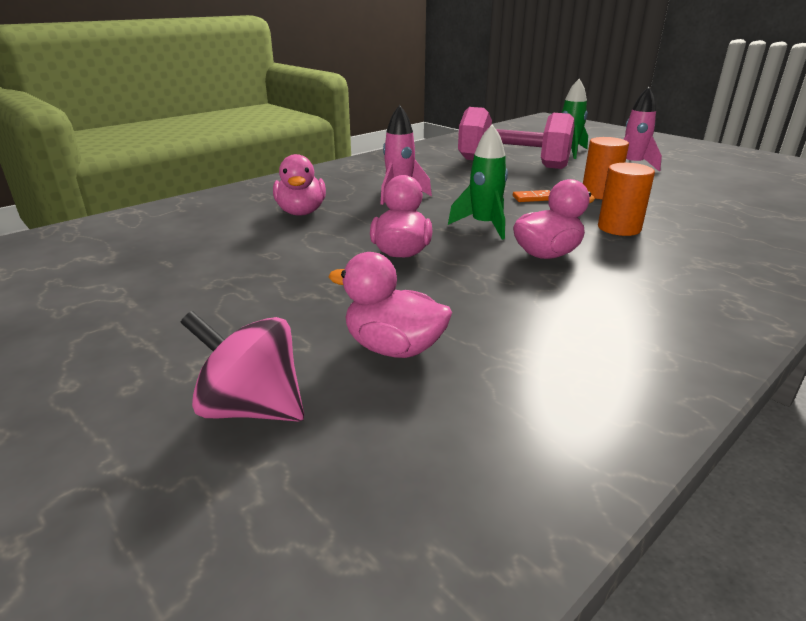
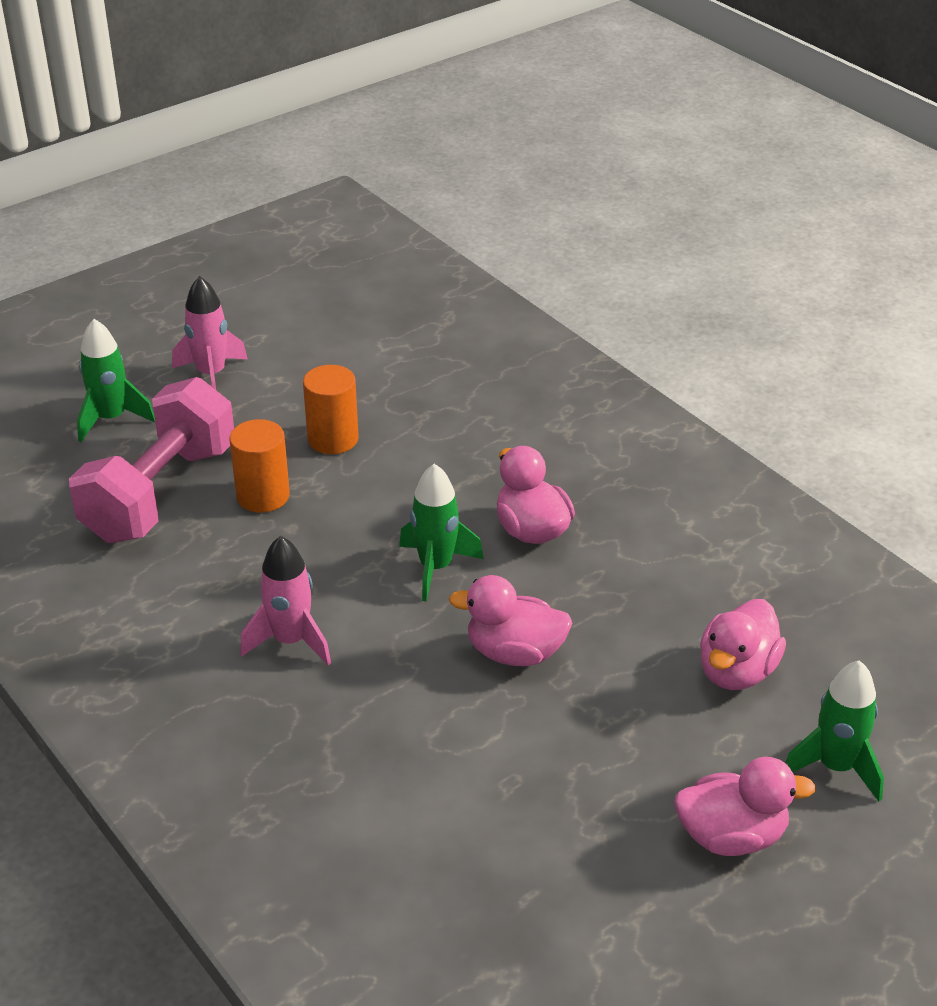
camera: 85 degrees left, 10 degrees up
(252, 408) = (836, 767): pink spinning top -> green rocket
(301, 212) = (348, 759): pink duck -> pink duck (731, 836)
(533, 198) = (337, 503): orange domino -> none
(619, 228) = (460, 456): orange cylinder -> orange cylinder (263, 496)

